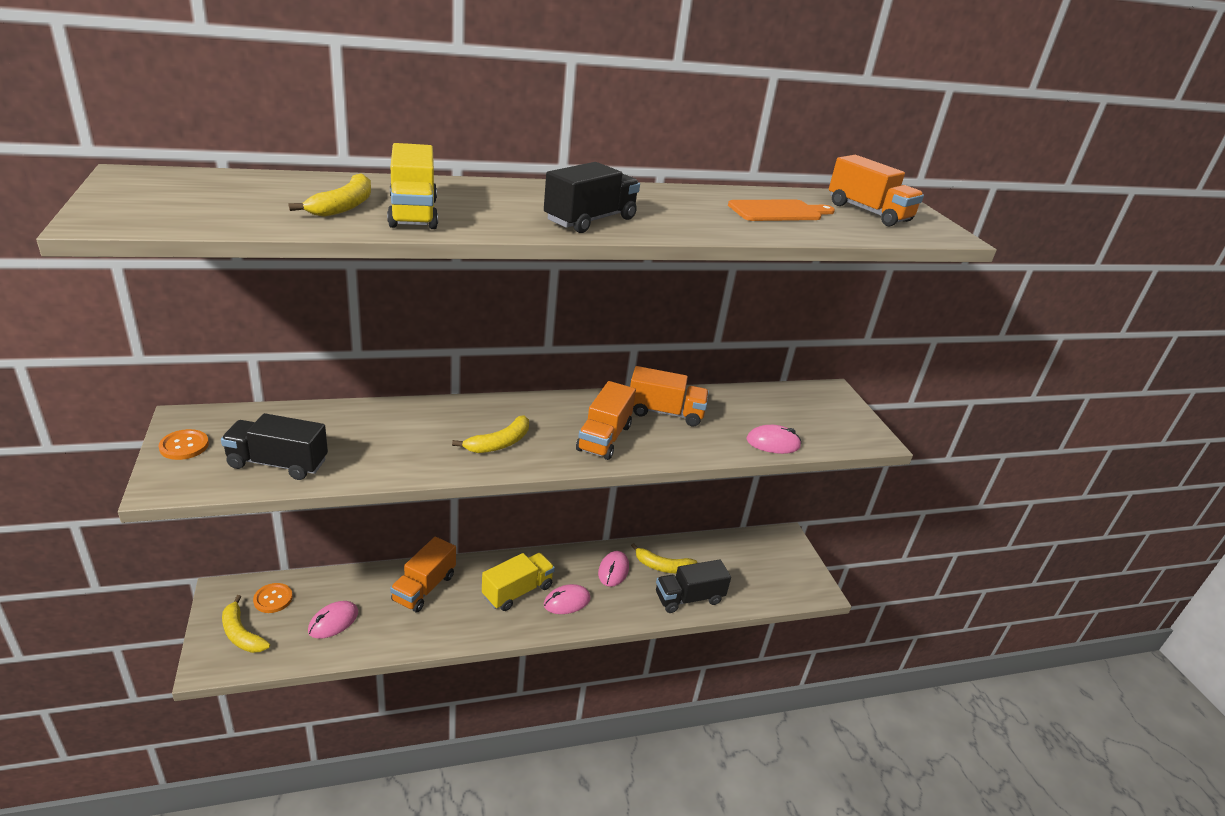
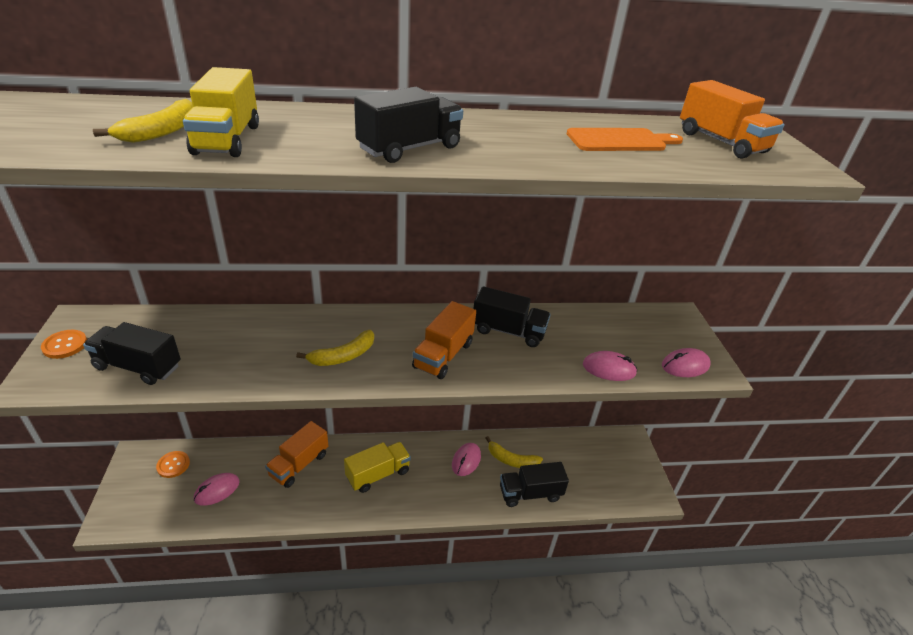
camera: 10 degrees right, 5 degrees up
(241, 634) = (140, 495): yellow banana -> none
(567, 601) = (419, 488): pink mouse -> pink mouse (685, 366)
(665, 413) = (508, 331): orange truck -> black truck

